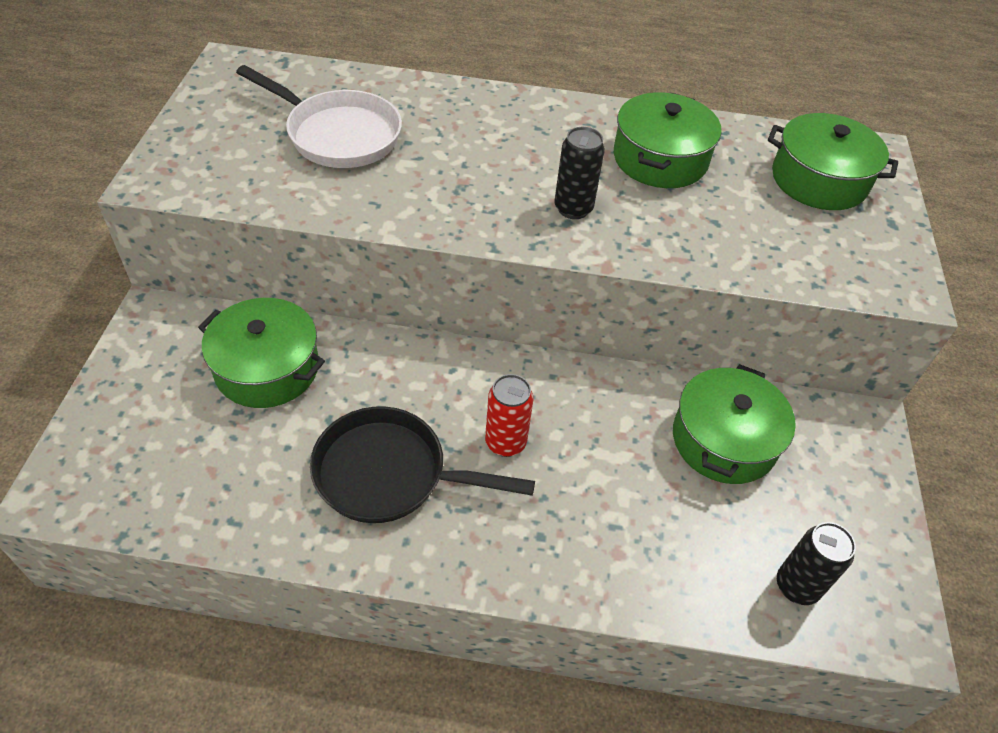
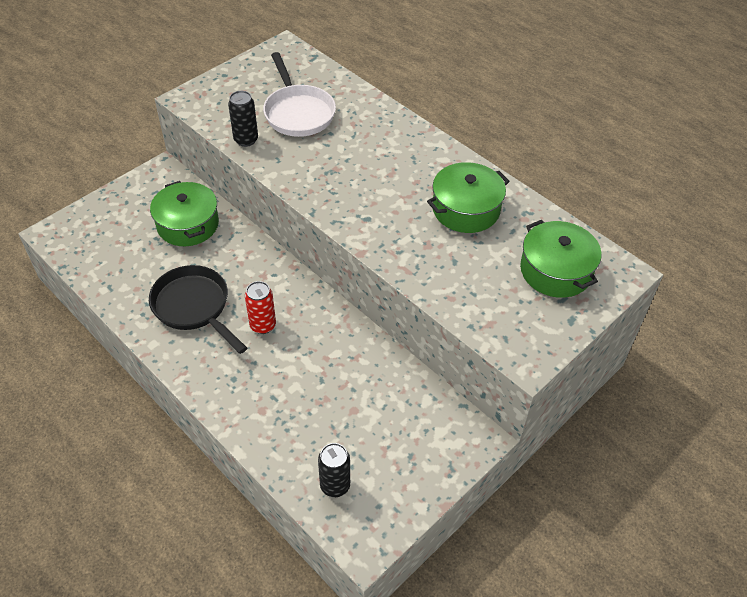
camera: 40 degrees right, 0 degrees up
(573, 208) = (379, 213): black can -> black can (246, 140)
(724, 440) = (380, 394): green pot -> none

